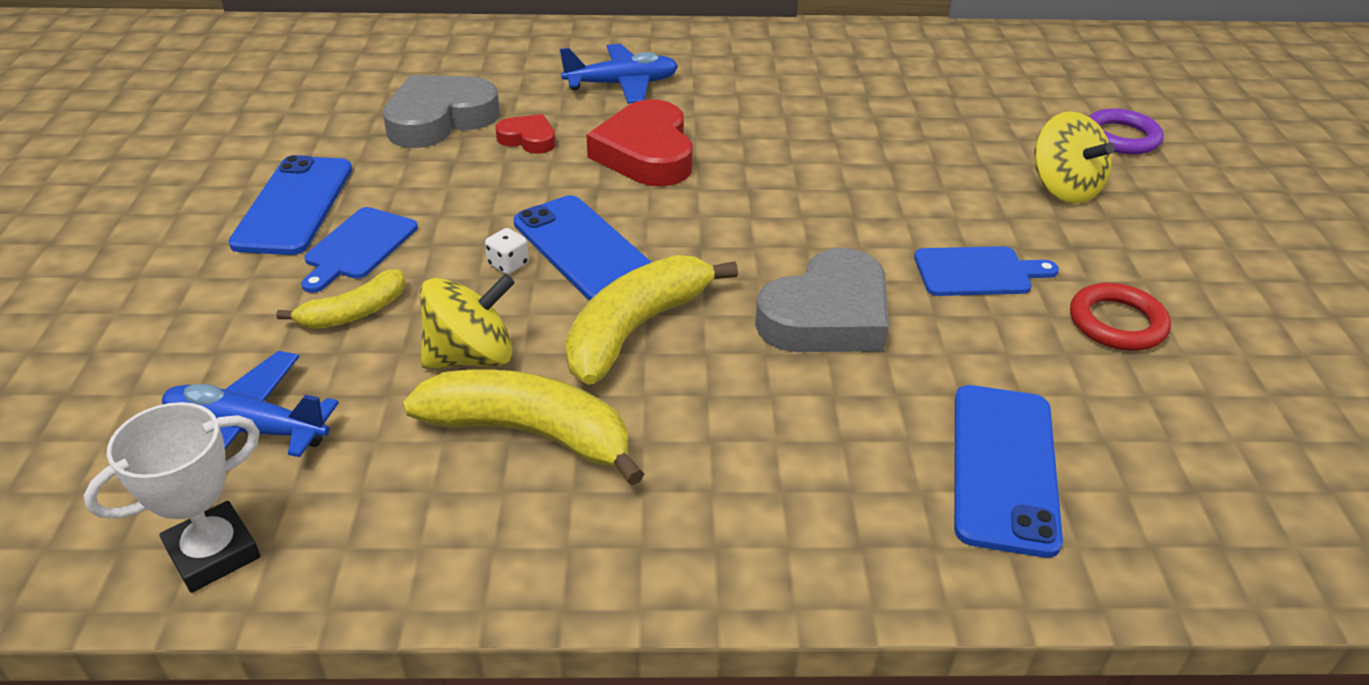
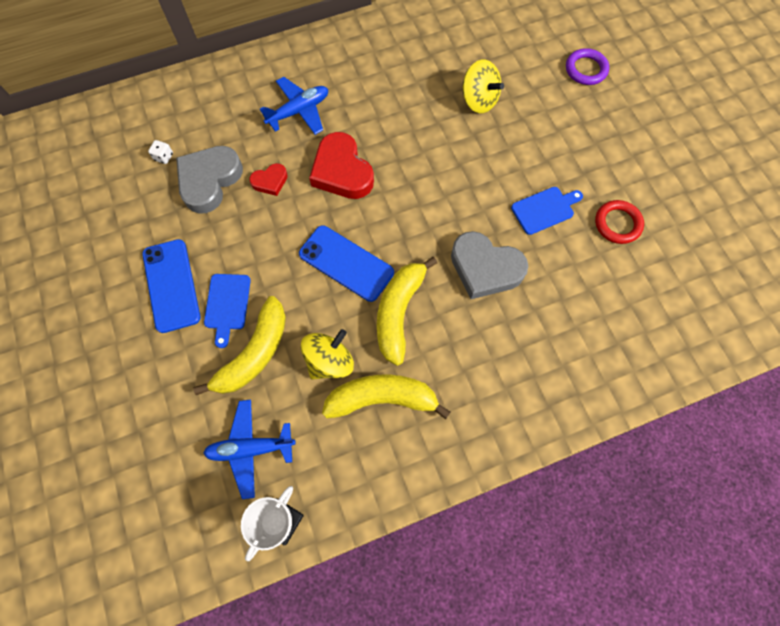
camera: 20 degrees left, 30 degrees up
(354, 313) = (254, 353): yellow banana -> yellow banana, size x1.74
(508, 264) = (313, 289): white dice -> white dice (164, 157)
(528, 139) = (270, 181): red heart -> red heart turned 150 degrees clockwise
(827, 315) = (485, 268): grey heart -> grey heart turned 90 degrees clockwise
(1004, 467) = (593, 338): blue phone -> none
(1063, 189) = (568, 126): yellow spinning top -> yellow spinning top (479, 100)

